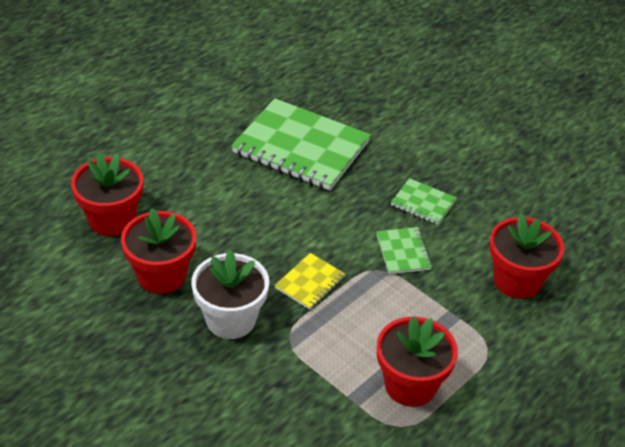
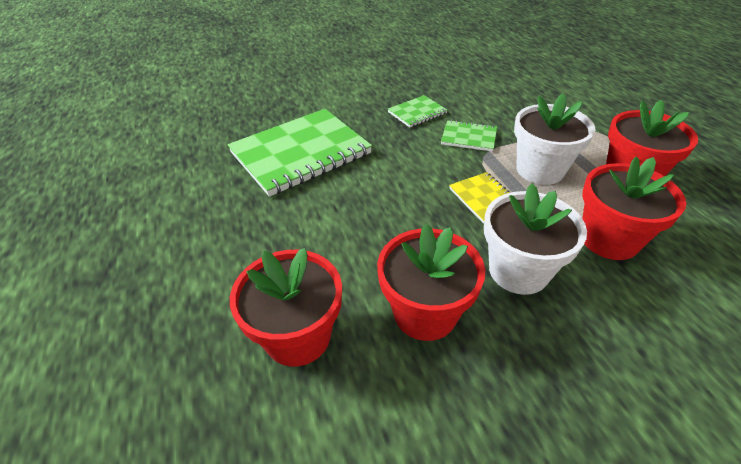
camera: 60 degrees left, 0 degrees up
(380, 314) = (540, 170): none -> white flower pot
(517, 280) = (522, 98): red flower pot -> red flower pot (609, 239)

